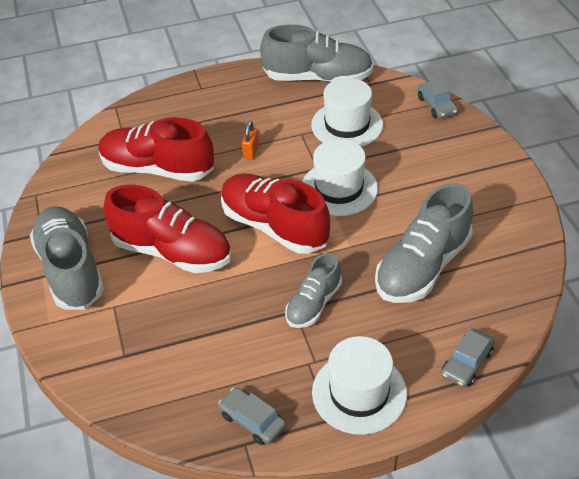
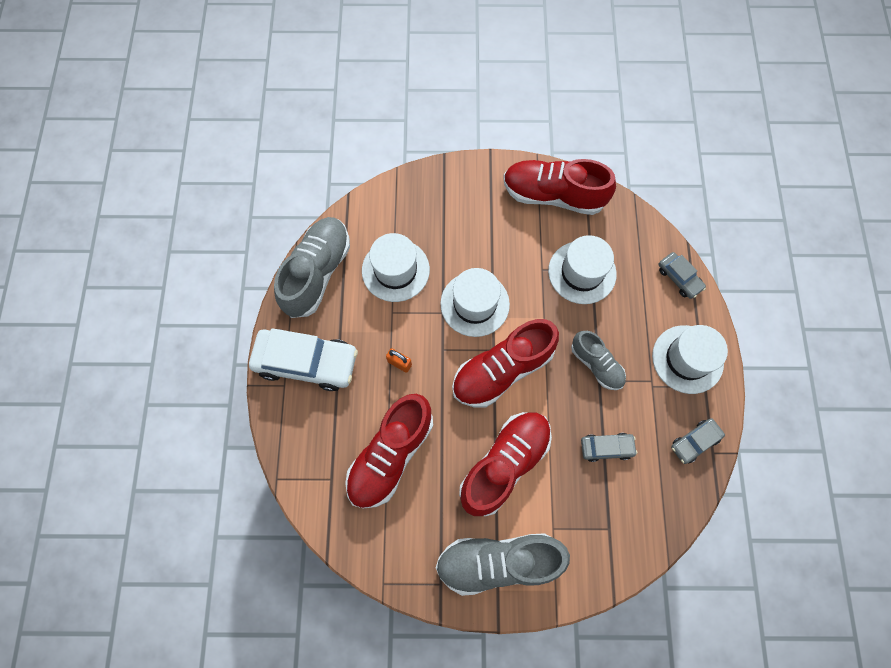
camera: 75 degrees left, 25 degrees up
(227, 95) = (306, 362): none -> white car
(422, 267) = (582, 272): grey shoe -> white hat
(436, 105) = (399, 189): grey car -> grey car (606, 447)
(506, 221) = (553, 195): none -> red shoe

